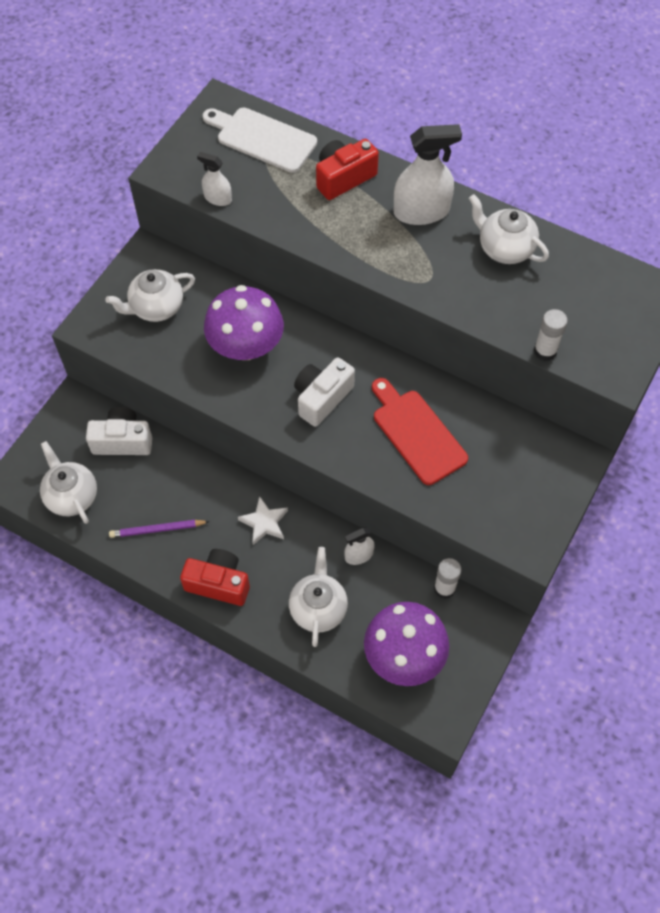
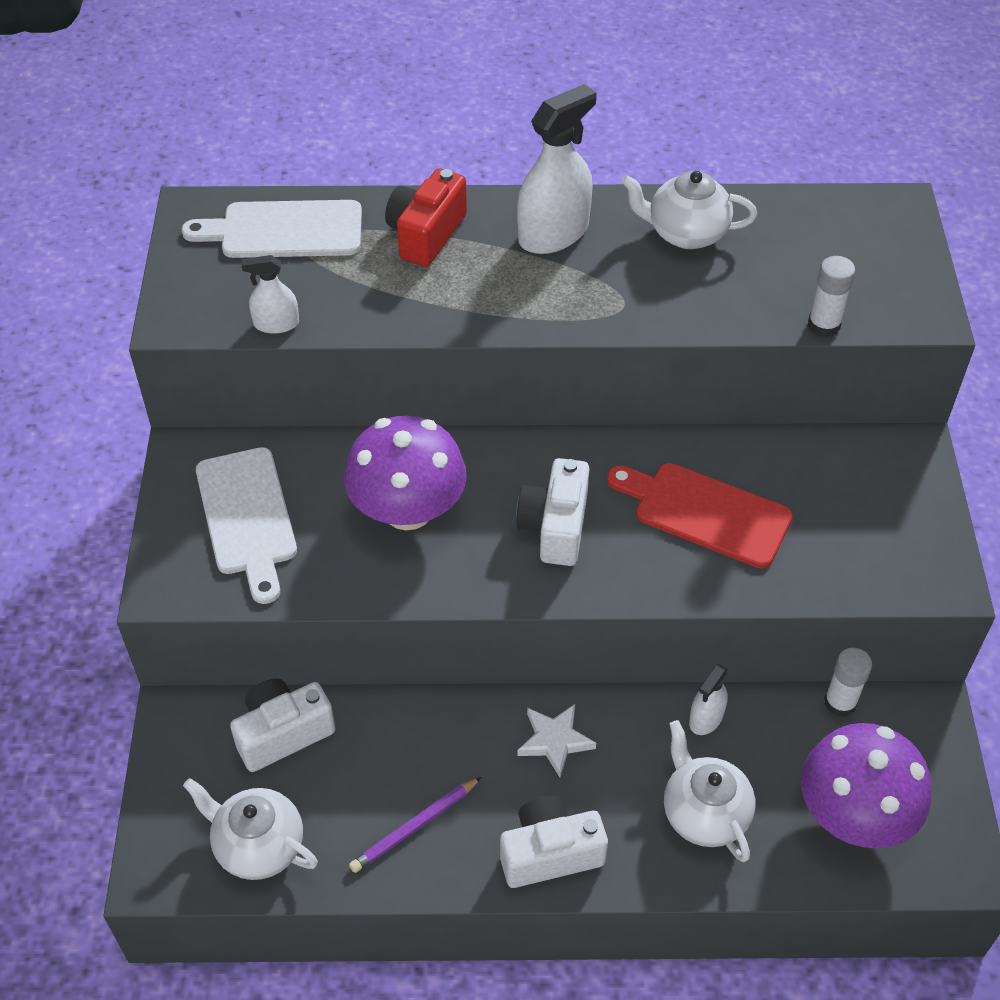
camera: 30 degrees left, 10 degrees down
(156, 307) = (247, 517): white teapot -> white cutting board
(218, 583) = (550, 853): red camera -> white camera

